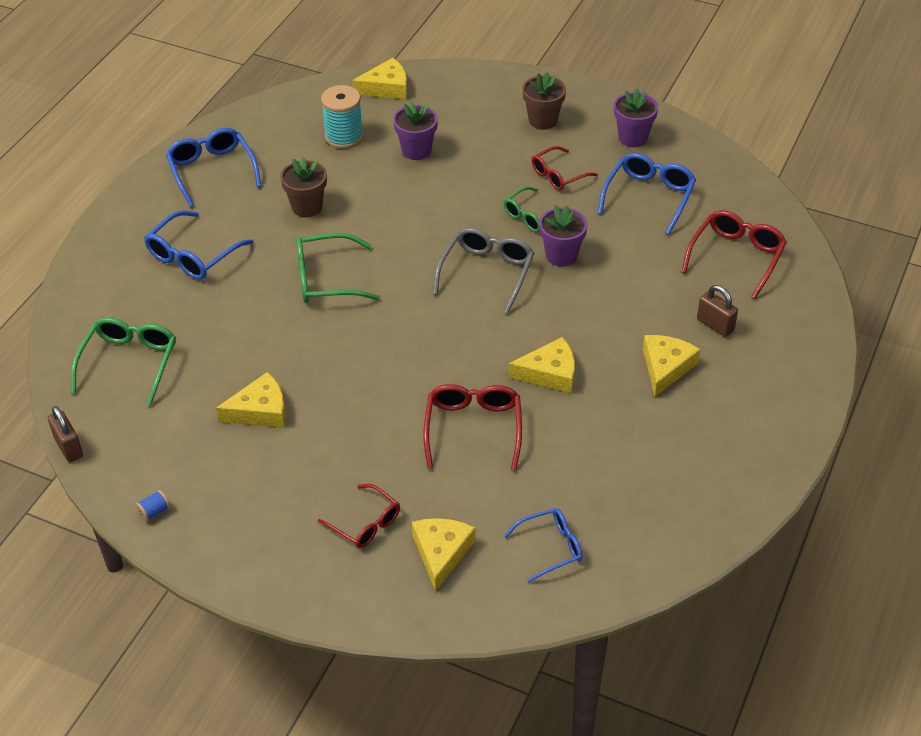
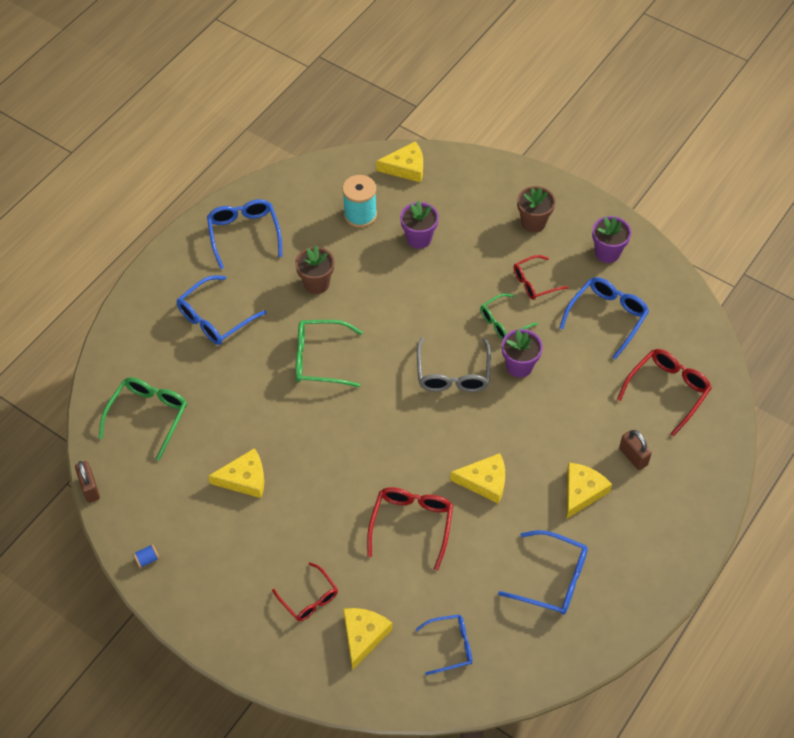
camera: 10 degrees right, 10 degrees up
(486, 273) = (453, 374): grey glasses -> grey glasses turned 150 degrees clockwise
(654, 460) = (552, 579): none -> blue glasses

